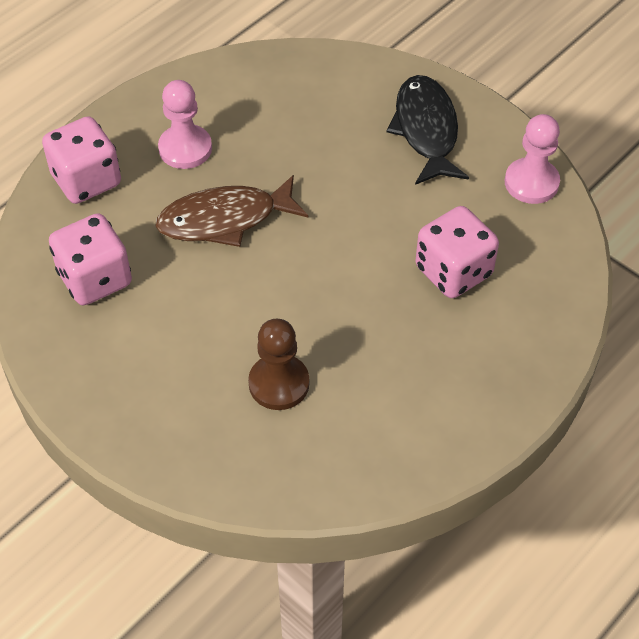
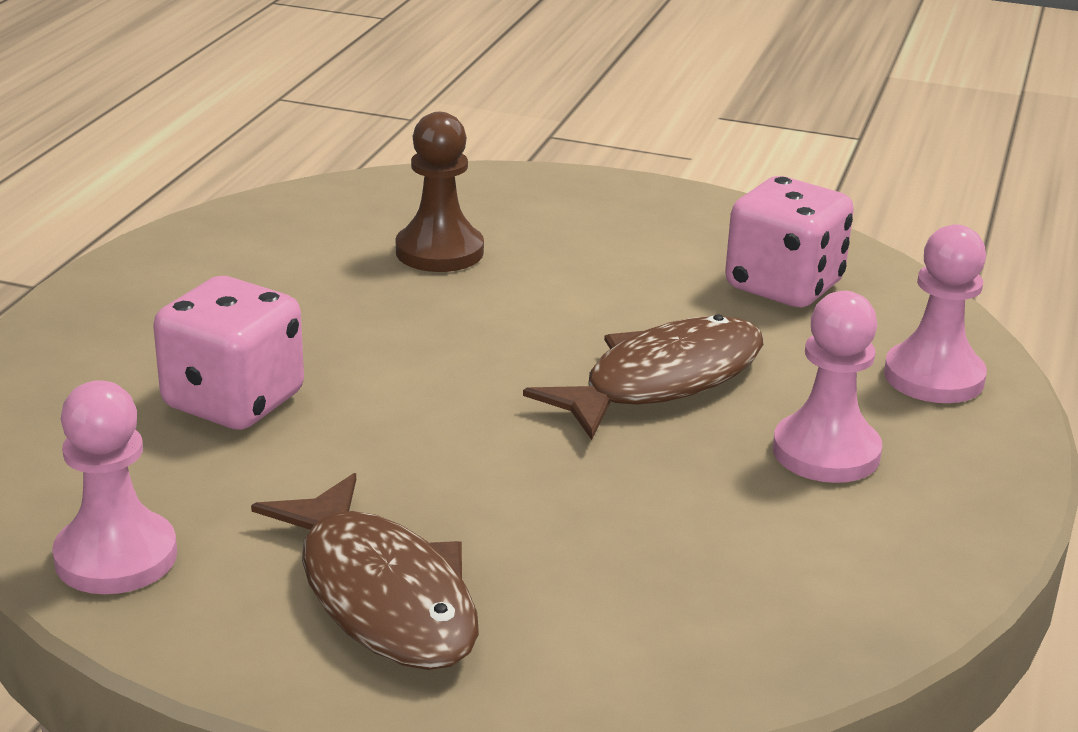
camera: 155 degrees right, 25 degrees down
(86, 180) = (933, 377): pink dice -> pink pawn
(426, 130) = (381, 595): black fish -> brown fish

